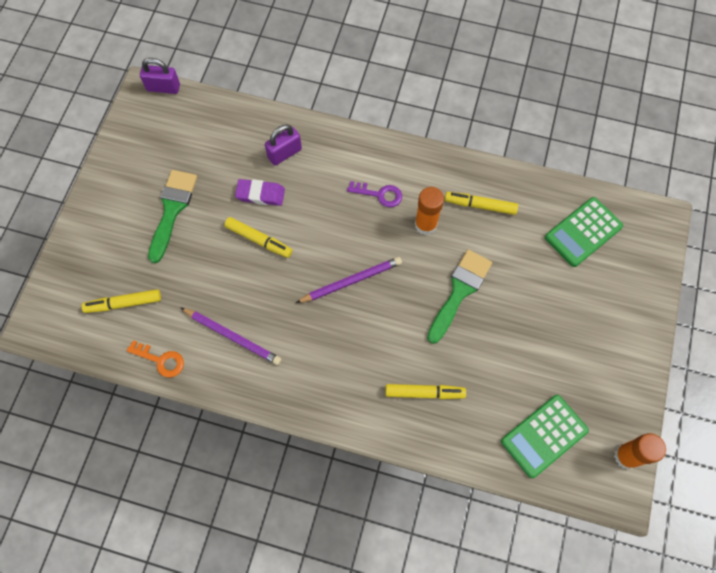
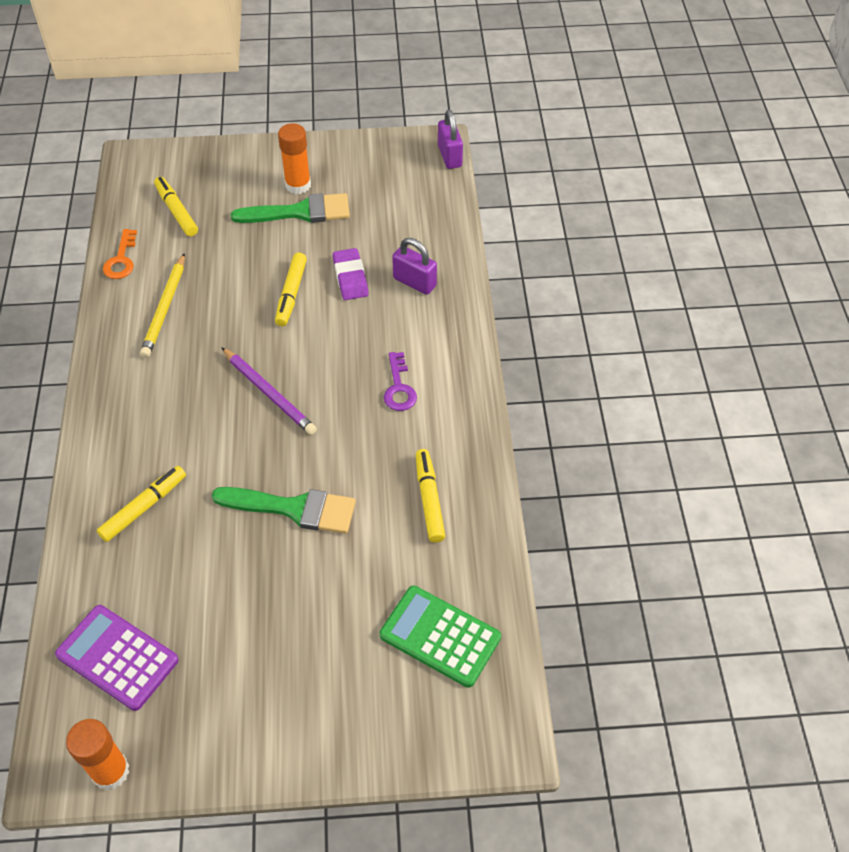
camera: 70 degrees right, 15 degrees down
(232, 337) = (165, 308): purple pencil -> yellow pencil
(424, 393) = (144, 507): yellow marker -> yellow marker turned 120 degrees counterclockwise
(425, 224) = (376, 447): orange glue stick -> orange glue stick (298, 185)
(544, 436) = (117, 657): green calculator -> purple calculator

